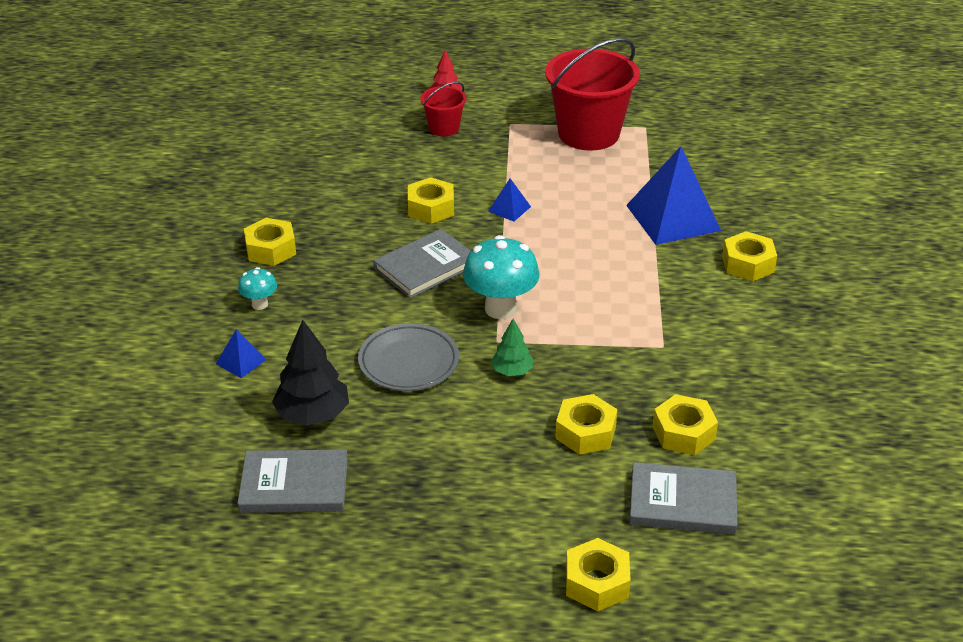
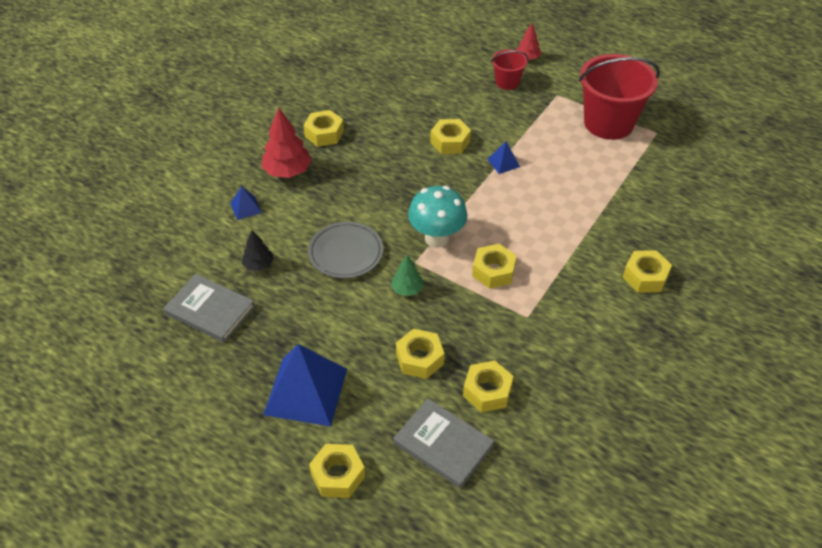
camera: 30 degrees right, 10 degrees up
(260, 304) = (287, 171): turquoise mushroom -> red tree
(312, 414) = (258, 265): black tree -> black tree, size x0.58
(426, 267) = (412, 186): grey book -> none
(590, 317) = (493, 271): none -> yellow nut
(673, 217) = (618, 215): blue pyramid -> blue pyramid (306, 391)

